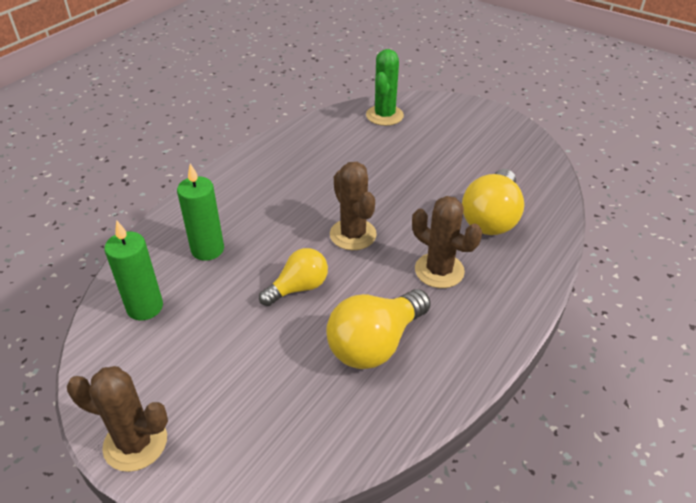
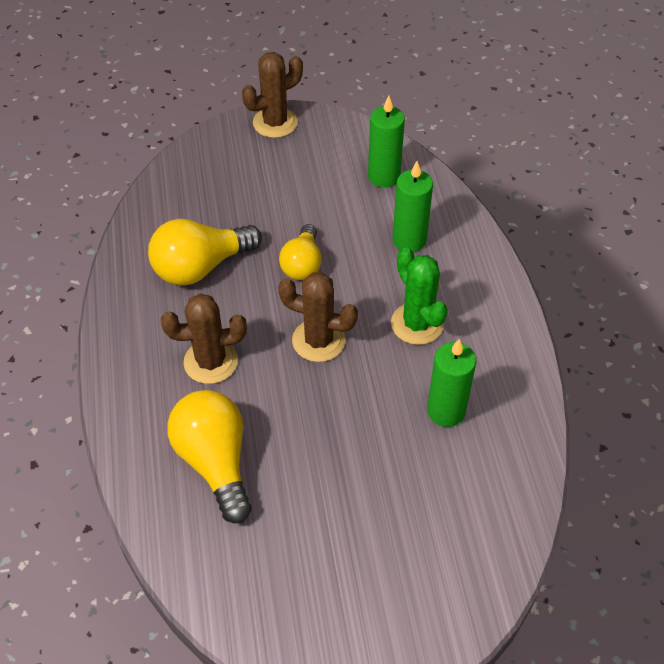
camera: 135 degrees right, 10 degrees up
(331, 159) = (446, 411): none -> green candle
(375, 344) = (201, 267): yellow light bulb -> yellow light bulb turned 120 degrees counterclockwise
(384, 115) = (481, 535): green cactus -> green cactus (417, 324)

